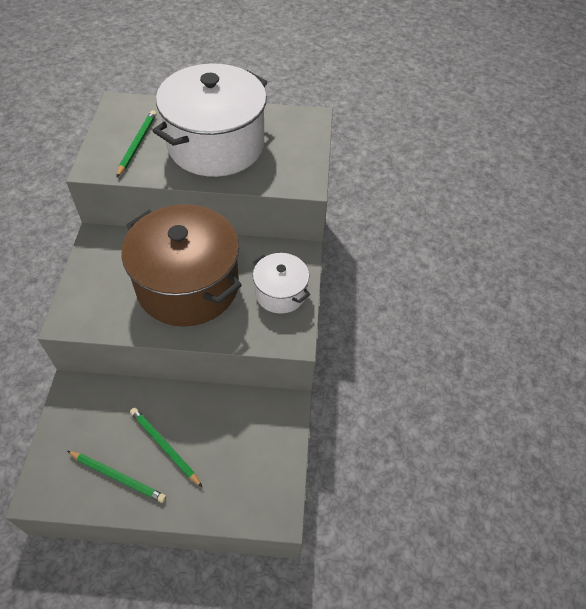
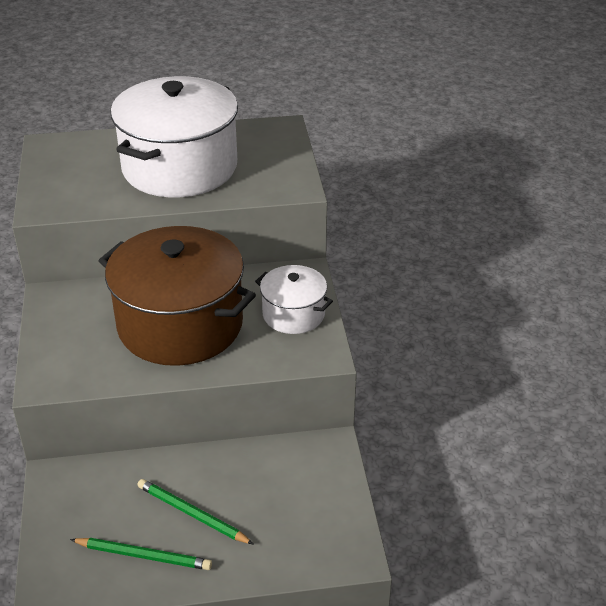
camera: 10 degrees left, 15 degrees down
(137, 144) = (85, 179): green pencil -> none

